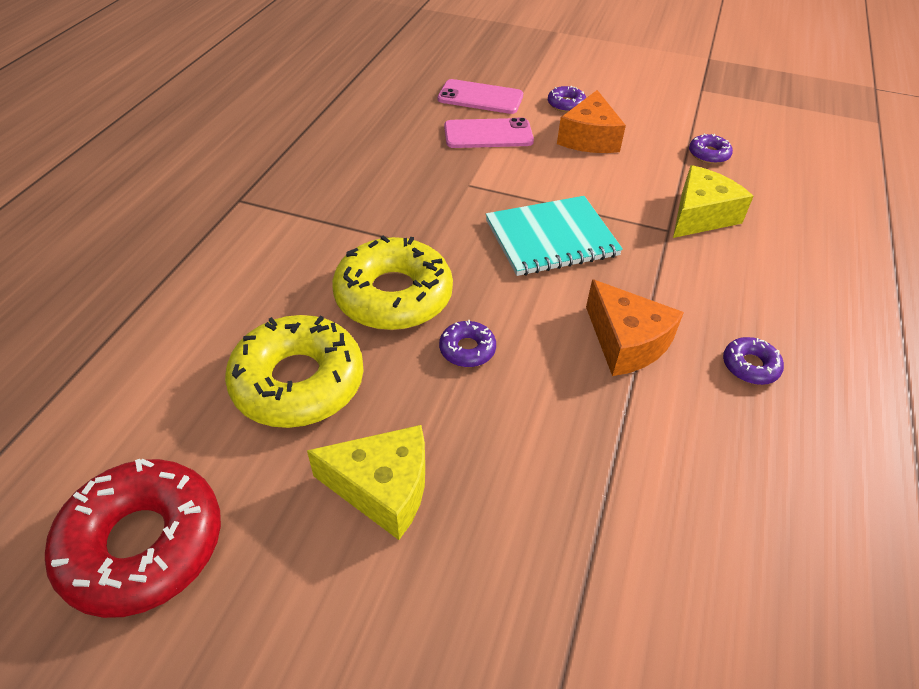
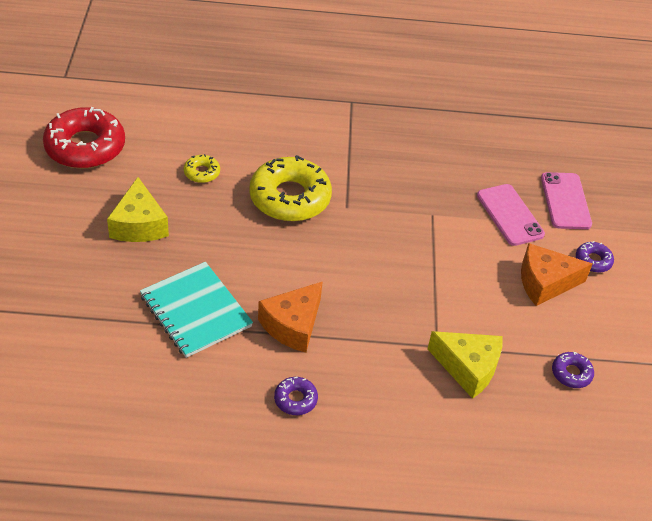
camera: 70 degrees right, 0 degrees up
(298, 382) = (202, 172): yellow donut -> yellow donut, size x0.45
(467, 349) = (255, 242): purple donut -> none
(551, 238) = (389, 272): turquoise notebook -> turquoise notebook (195, 311)

